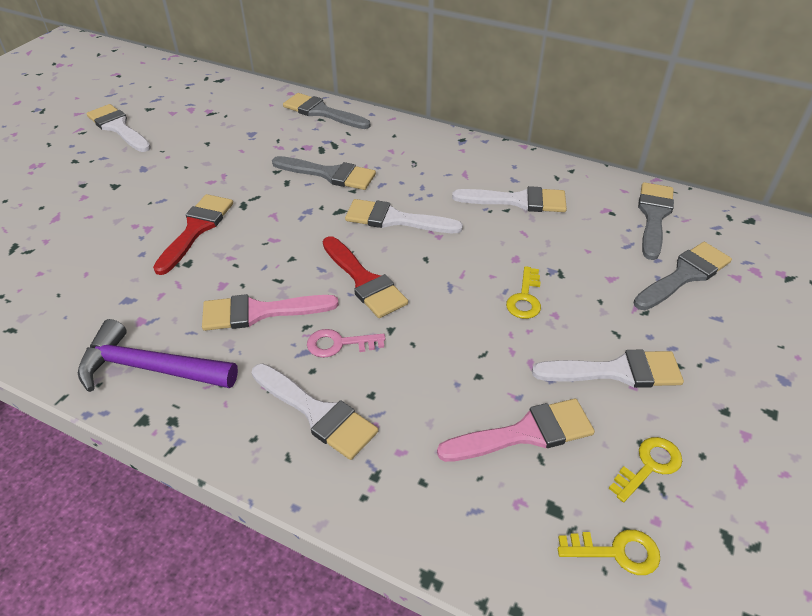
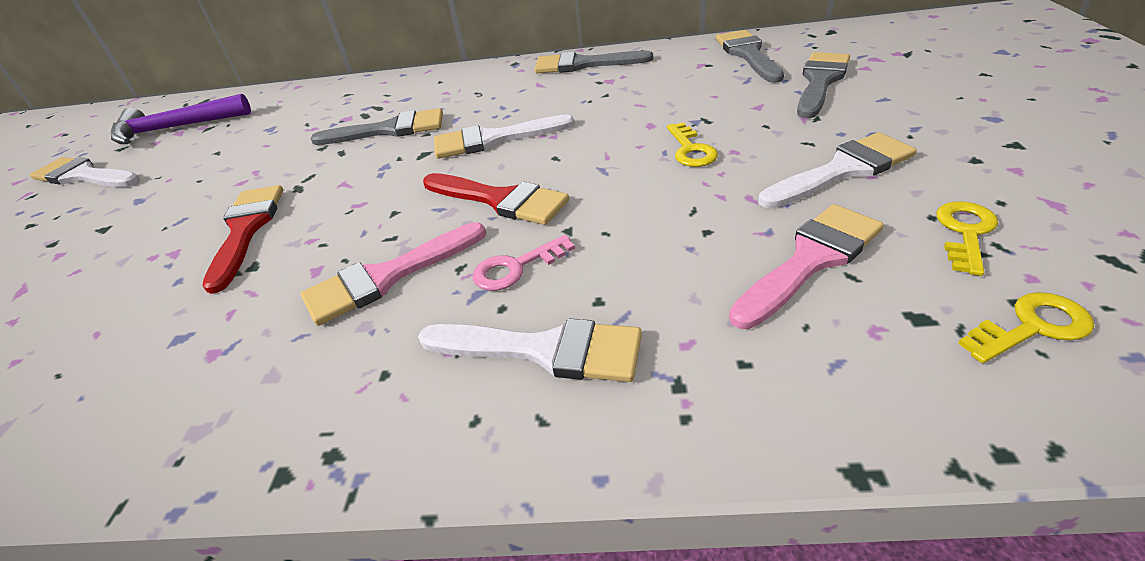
camera: 20 degrees left, 5 degrees down
(150, 368) = (257, 404): purple hammer -> purple hammer (175, 128)
(322, 112) = (345, 89): grey brush -> grey brush (584, 64)
(518, 201) = (611, 85): white brush -> none

